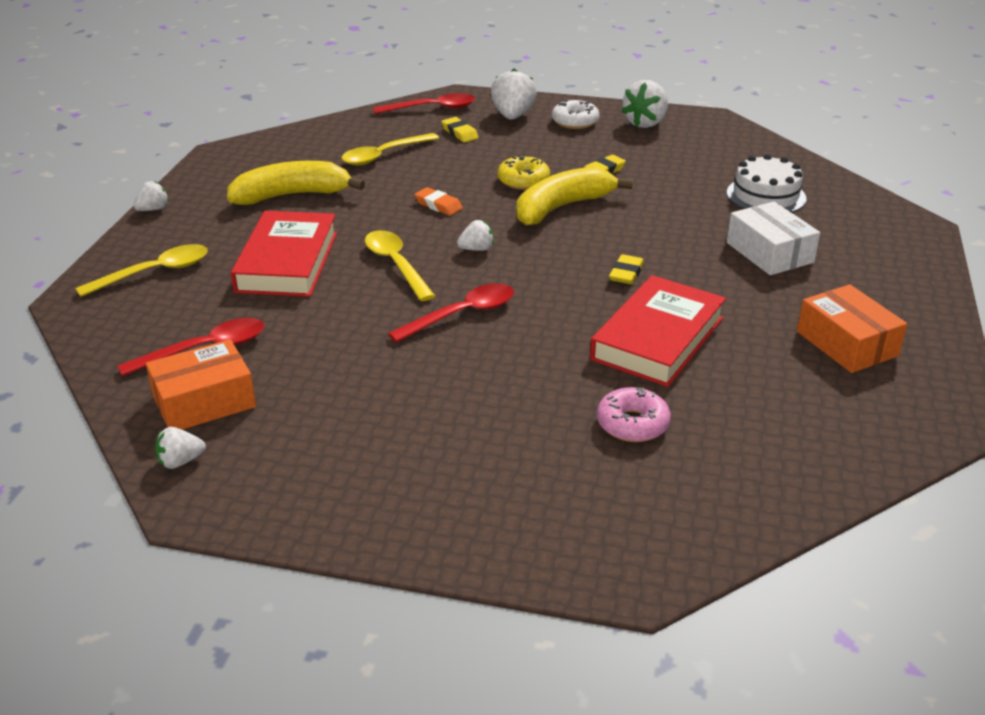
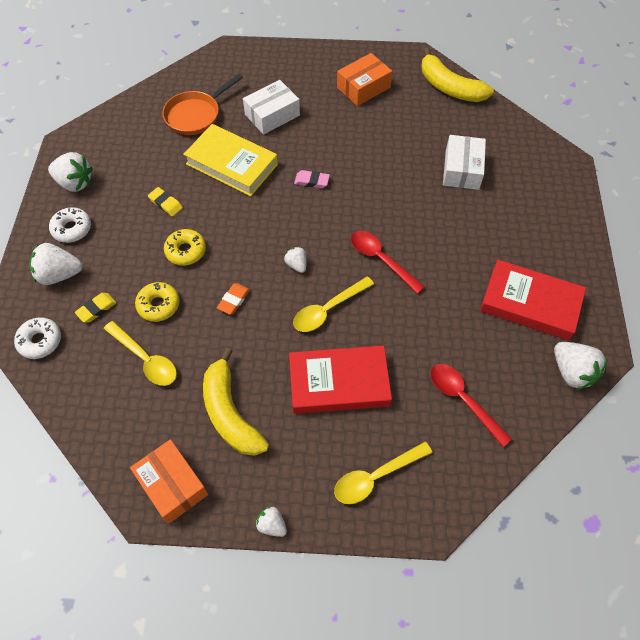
camera: 100 degrees left, 25 degrees up
(154, 272) = (376, 477): yellow spoon -> yellow spoon turned 75 degrees counterclockwise
(180, 461) = (572, 372): white strawberry -> white strawberry, size x1.80
(204, 402) = (516, 379): orange box -> orange box (172, 485)
(432, 108) = (40, 341): red spoon -> white donut
(450, 163) = (158, 305): none -> yellow donut
(562, 207) = (227, 222): yellow banana -> yellow banana (449, 87)
(626, 273) = (312, 181): yellow eraser -> pink eraser
(632, 424) = (462, 170): pink donut -> white box
(658, 339) = (380, 163): red book -> red book (530, 303)
(666, 216) = (231, 164): none -> yellow book
(766, 196) = (195, 115): white cake -> orange pan

